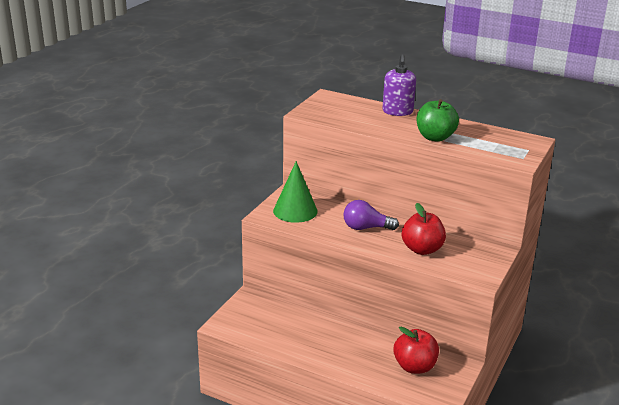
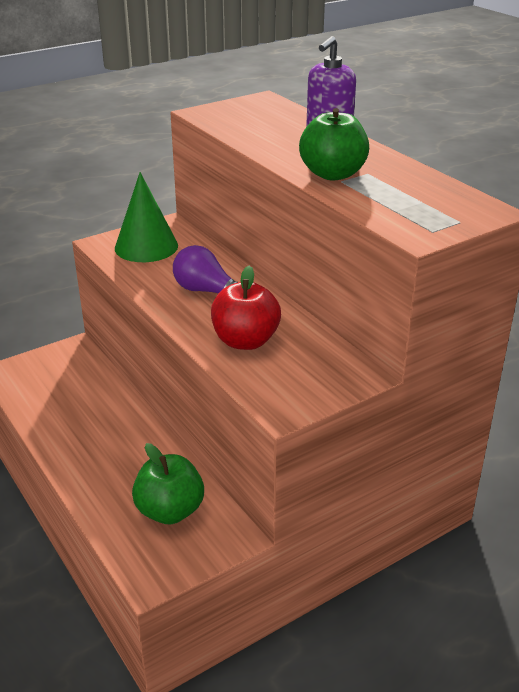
camera: 30 degrees right, 5 degrees up
(414, 367) = (170, 511): red apple -> green apple

